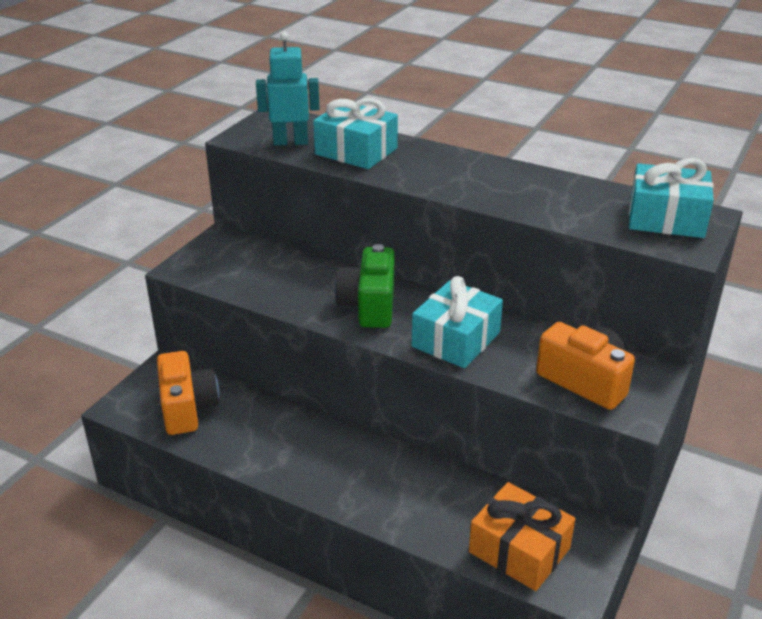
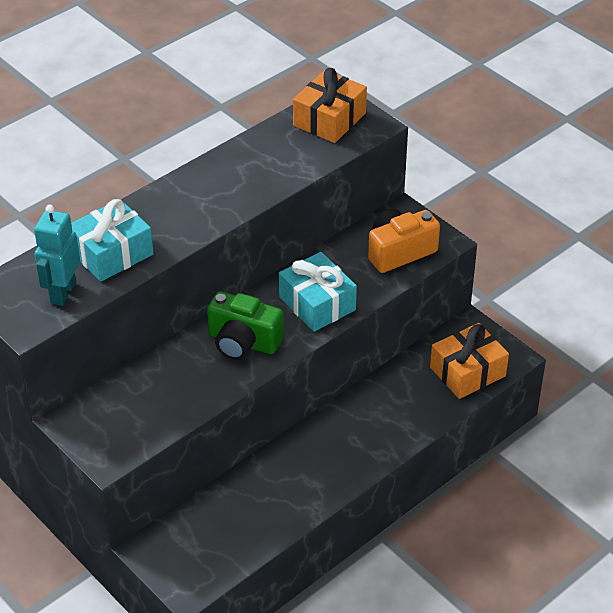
camera: 70 degrees left, 10 degrees up
(187, 408) = (216, 538): orange camera -> none
(666, 218) = (329, 119): turquoise gift -> orange gift

